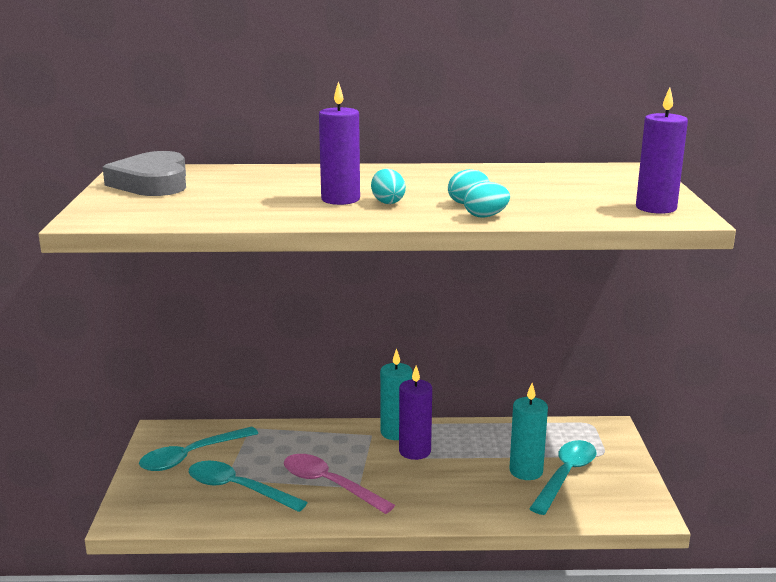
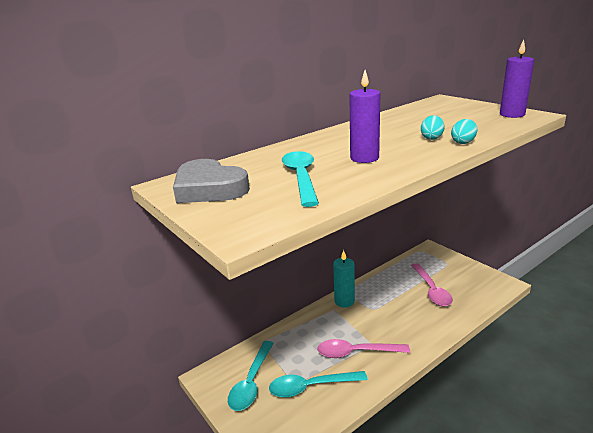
camera: 35 degrees left, 5 degrees up
(387, 202) = (393, 151): turquoise egg -> none
(415, 451) = (369, 307): purple candle -> none
(526, 471) = (431, 290): turquoise candle -> pink spoon
(565, 475) = (450, 283): turquoise spoon -> turquoise spoon (301, 177)

